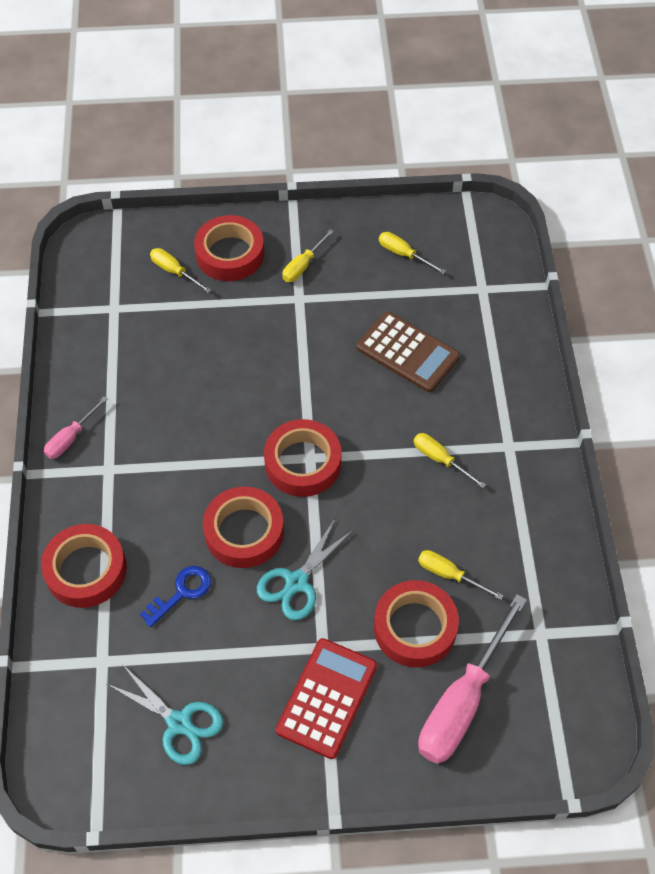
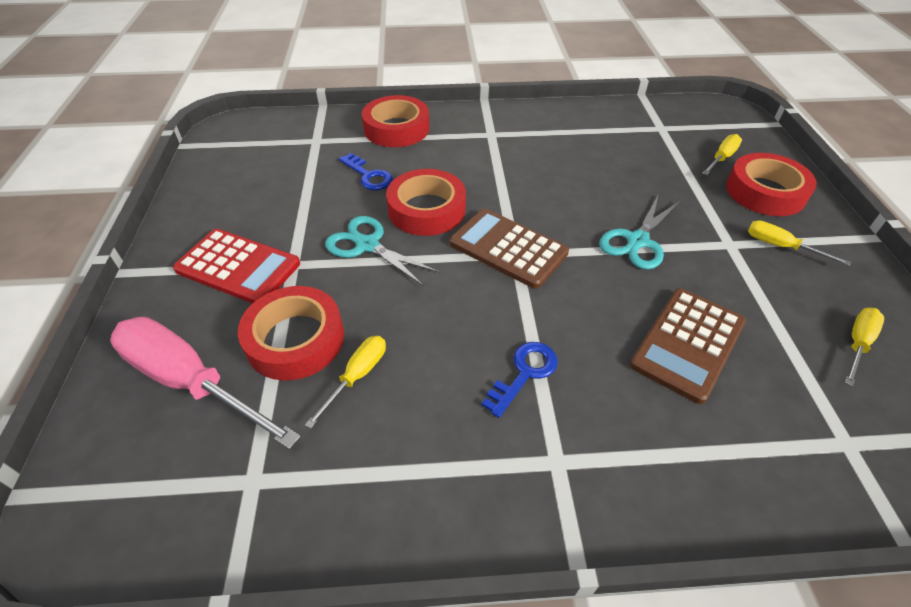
camera: 90 degrees right, 10 degrees down
(71, 438) = (519, 115): pink screwdriver -> none
(179, 723) = (249, 179): turquoise scissors -> turquoise scissors (637, 241)
(303, 463) = (508, 248): red tape -> brown calculator
(440, 459) = (524, 373): yellow screwdriver -> blue key

